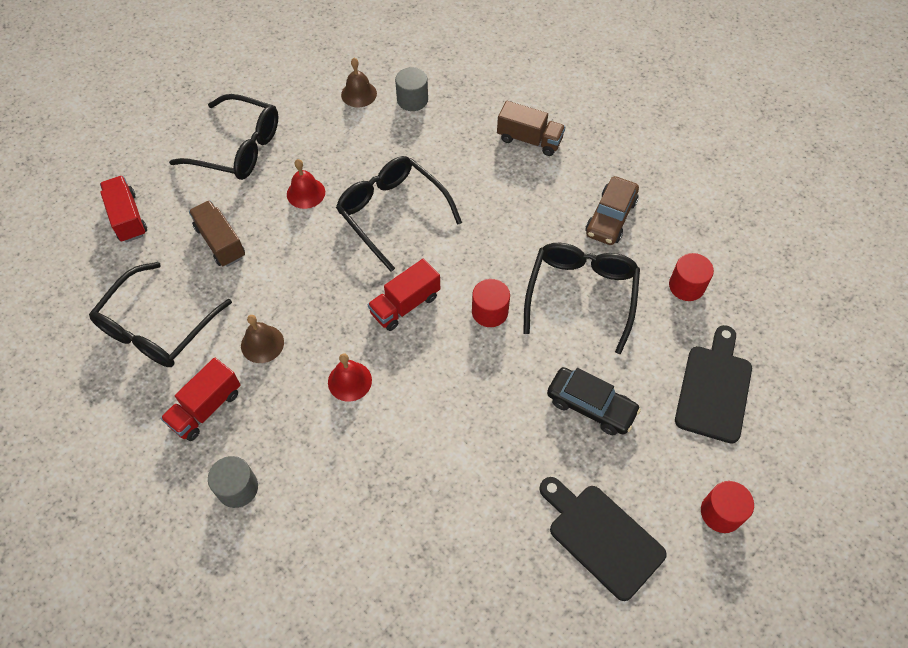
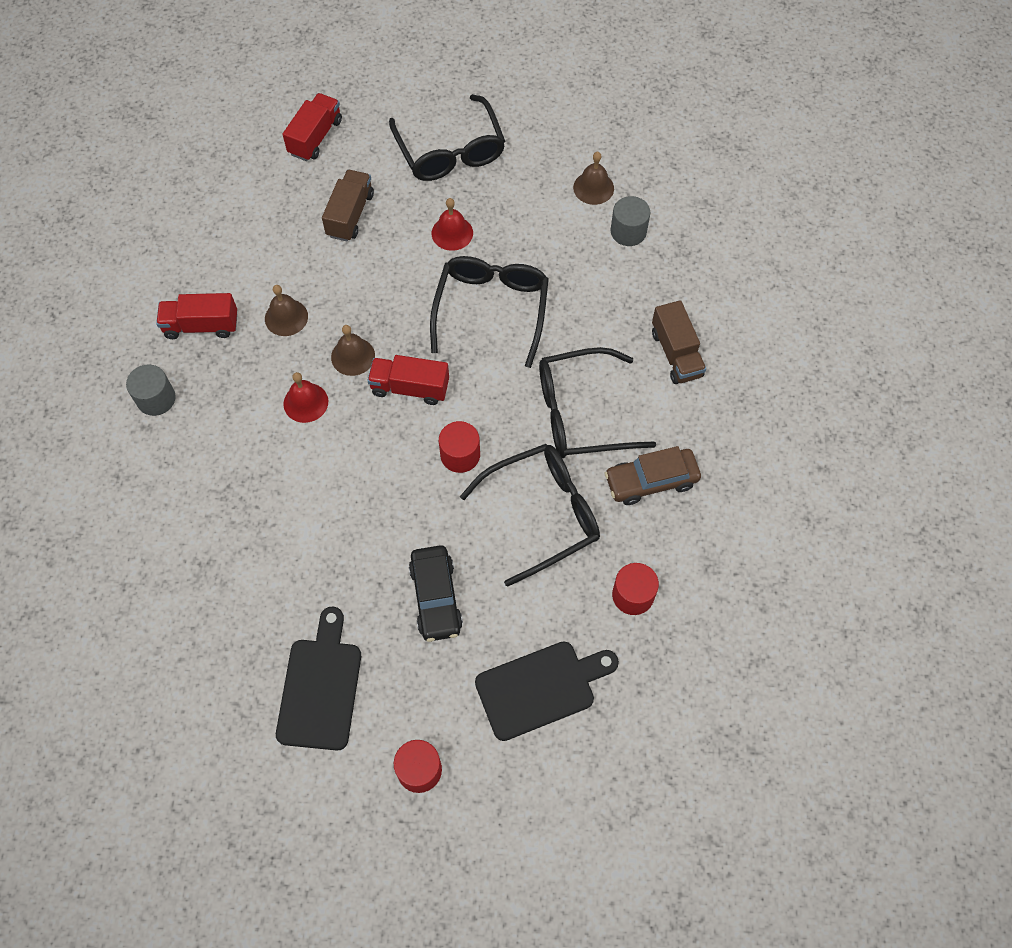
camera: 50 degrees right, 5 degrees up
(156, 328) = (239, 238): black glasses -> black glasses (580, 413)
(342, 323) = (353, 356): none -> brown bell

